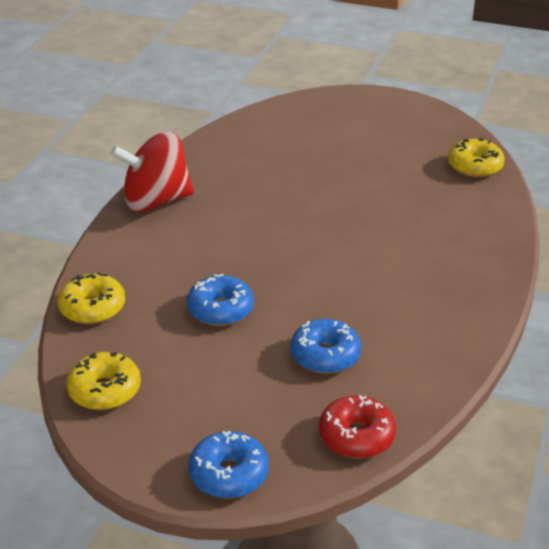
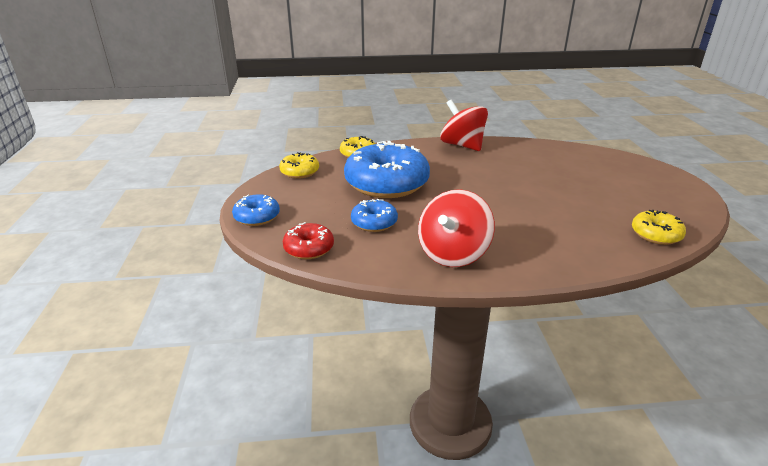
camera: 65 degrees right, 5 degrees down
(220, 310) = (386, 183): blue donut -> blue donut, size x2.06
(437, 314) = (453, 253): none -> red spinning top

